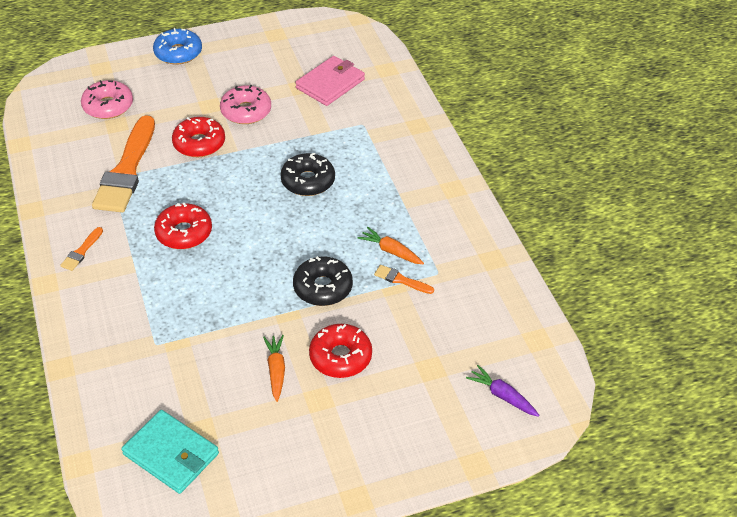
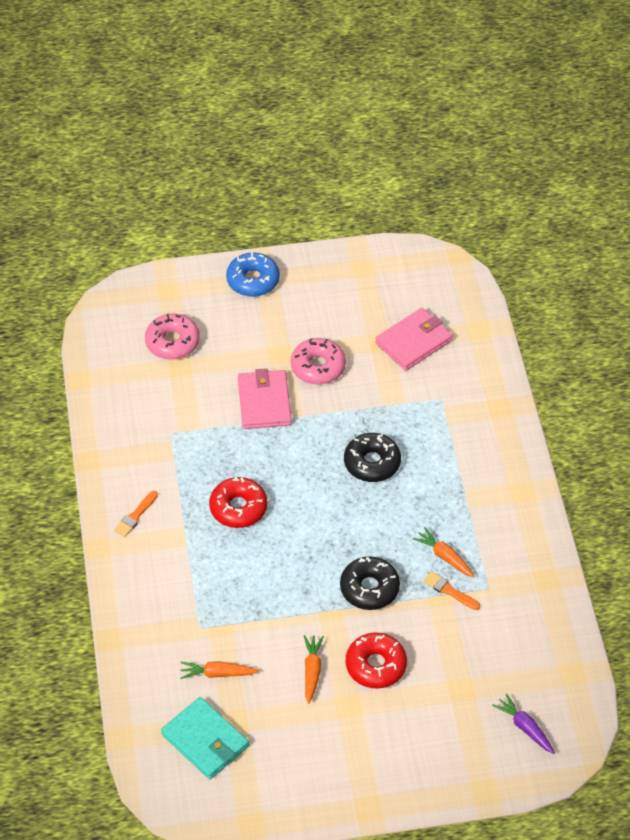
camera: 10 degrees right, 5 degrees up
(126, 170) = (186, 426): orange brush -> none
(178, 386) = (217, 673): none -> orange carrot
(199, 143) = (264, 402): red donut -> pink wallet

